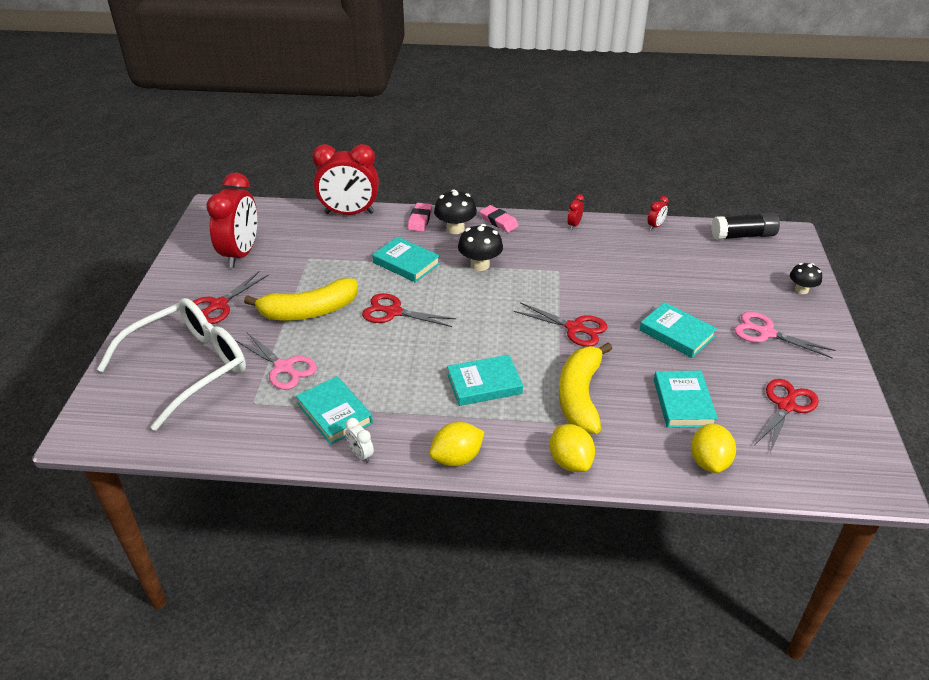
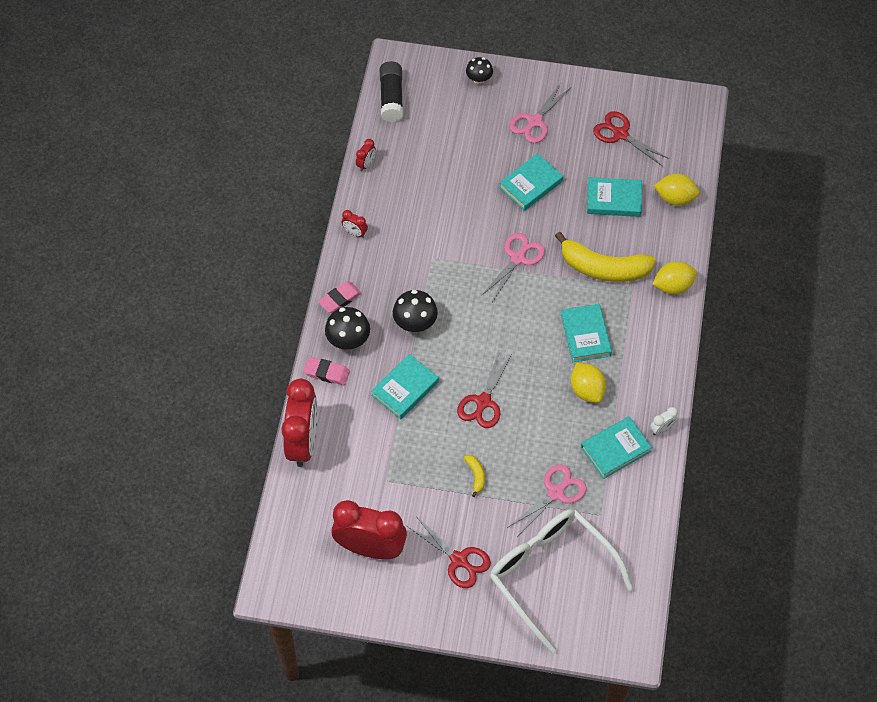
camera: 85 degrees left, 20 degrees up
(309, 311) = (476, 475): yellow banana -> yellow banana, size x0.41
(457, 458) = (667, 361): yellow lemon -> yellow lemon (587, 390)
(574, 328) = (517, 258): red scissors -> pink scissors
(655, 226) = (366, 164): red clock -> red clock turned 75 degrees clockwise

